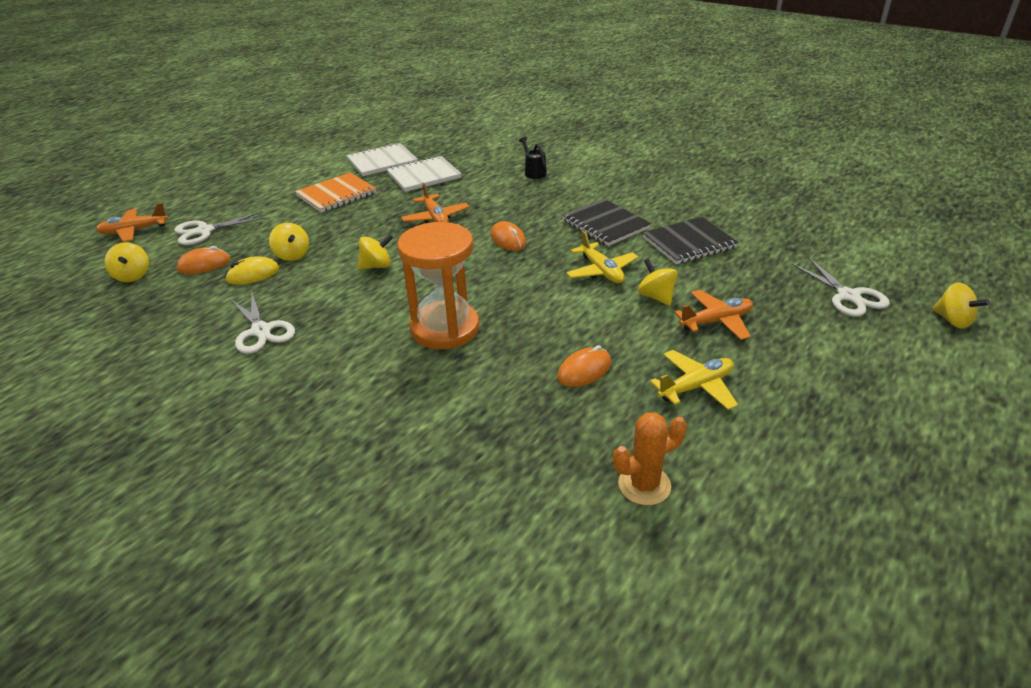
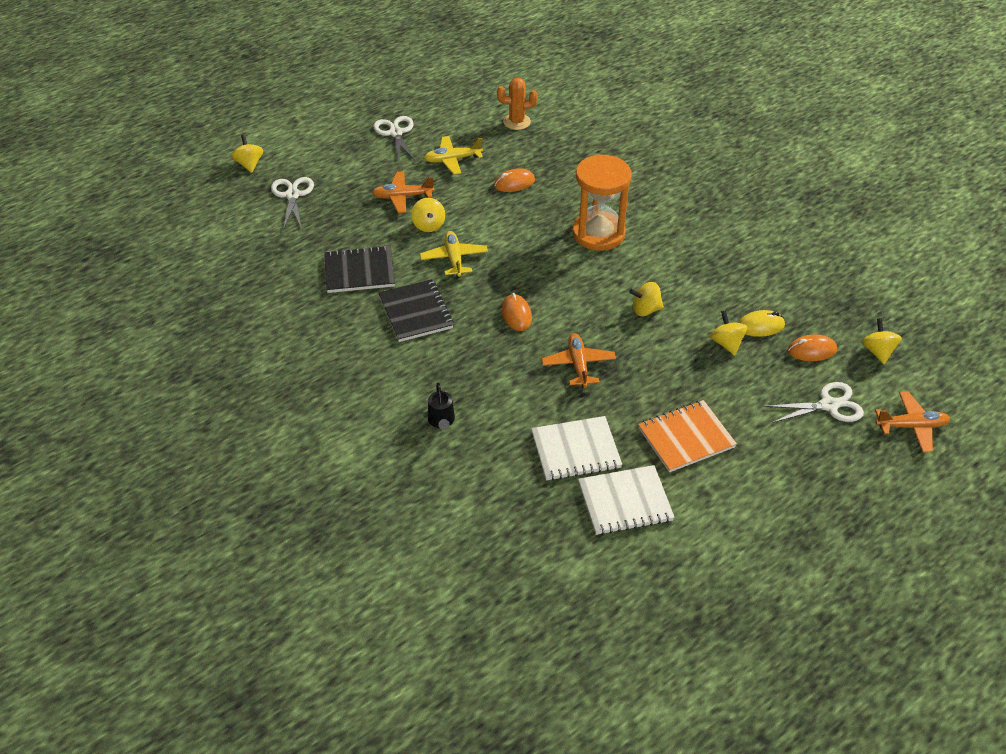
camera: 165 degrees left, 10 degrees up
(261, 331) = (740, 262): white scissors -> white scissors (395, 133)

